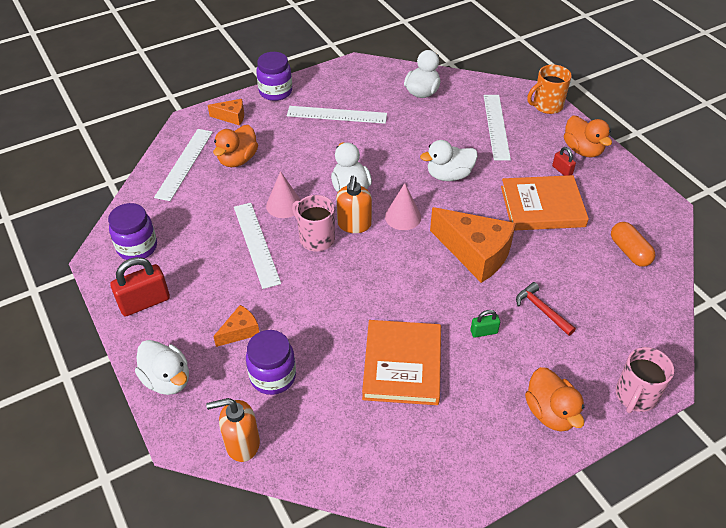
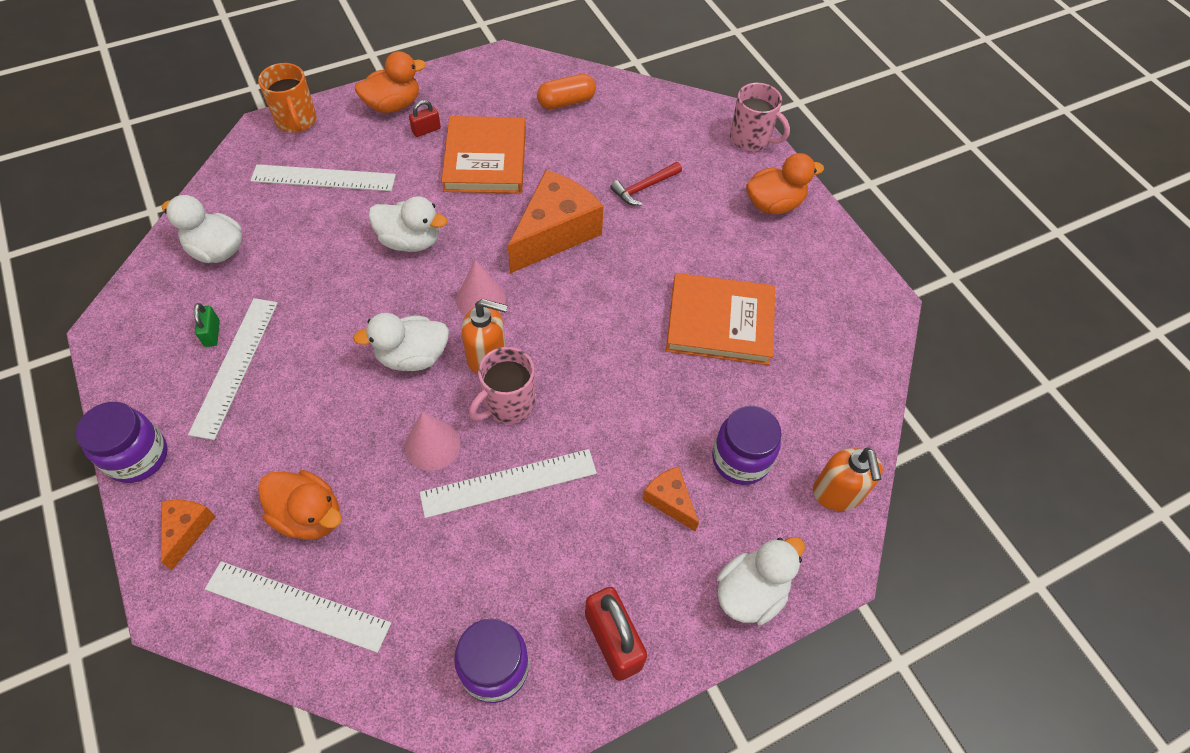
camera: 90 degrees left, 10 degrees up
(449, 175) = (410, 241): white duck -> white duck turned 60 degrees counterclockwise
(484, 332) = (673, 242): green padlock -> green padlock (212, 333)

